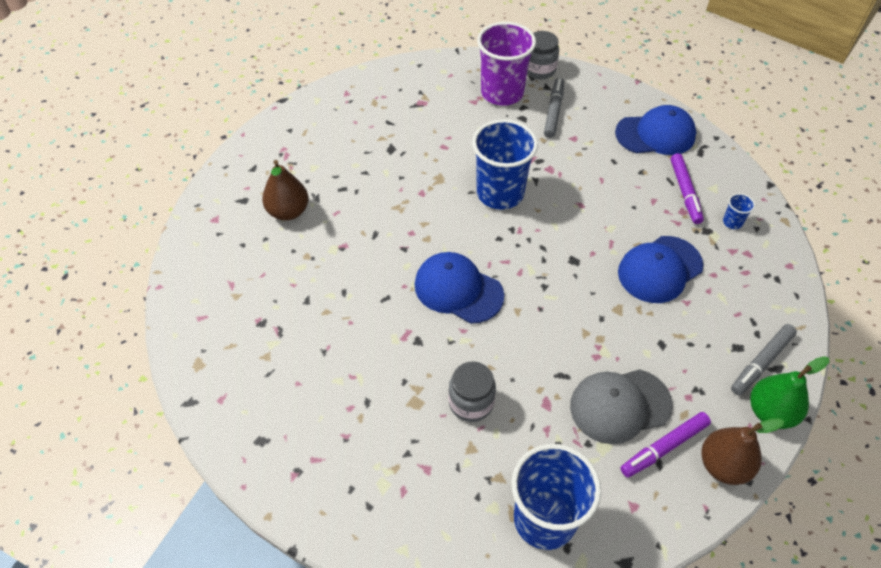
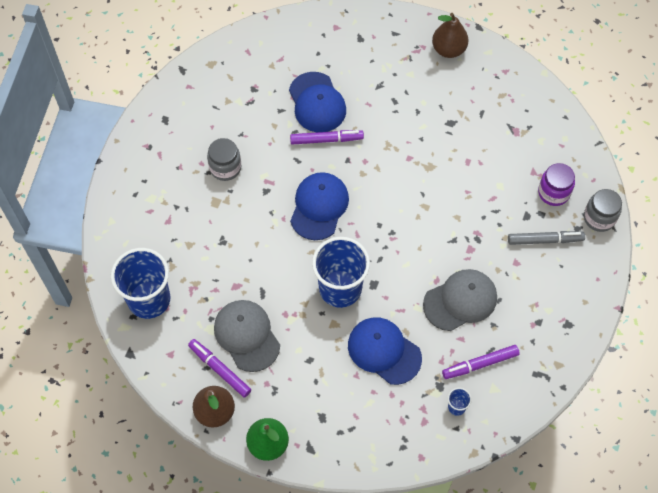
camera: 75 degrees right, 10 degrees up
(288, 211) = (358, 72): brown pear -> brown pear (448, 49)
(368, 263) = (326, 140): none -> purple marker
(471, 403) = (224, 237): grey jar -> grey jar (225, 168)
(500, 193) = (428, 216): blue cup -> blue cup (340, 288)
(502, 93) = (553, 192): purple cup -> purple jar
(609, 191) = (460, 301): none -> grey cap
(655, 134) = (547, 332): blue cap -> blue cap (317, 103)
(761, 362) = (312, 436): grey marker -> none

